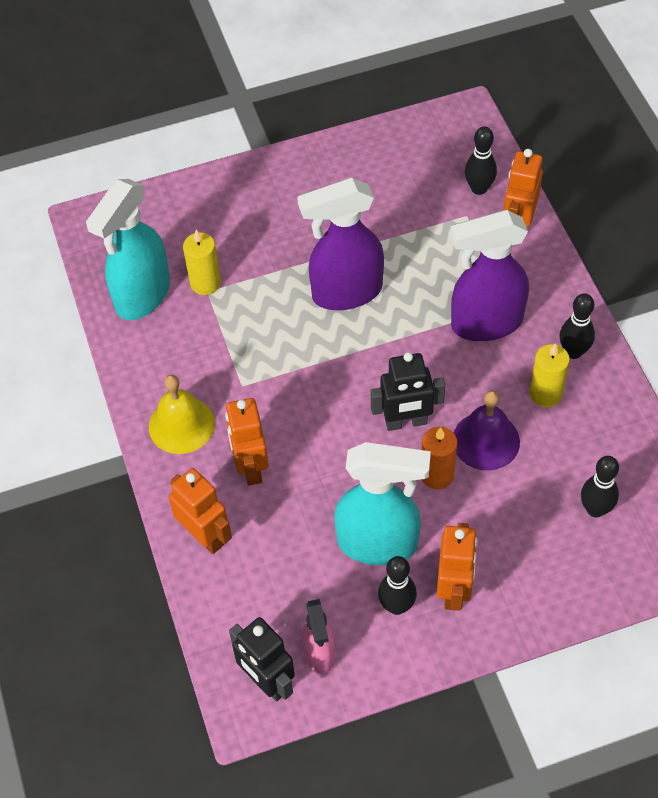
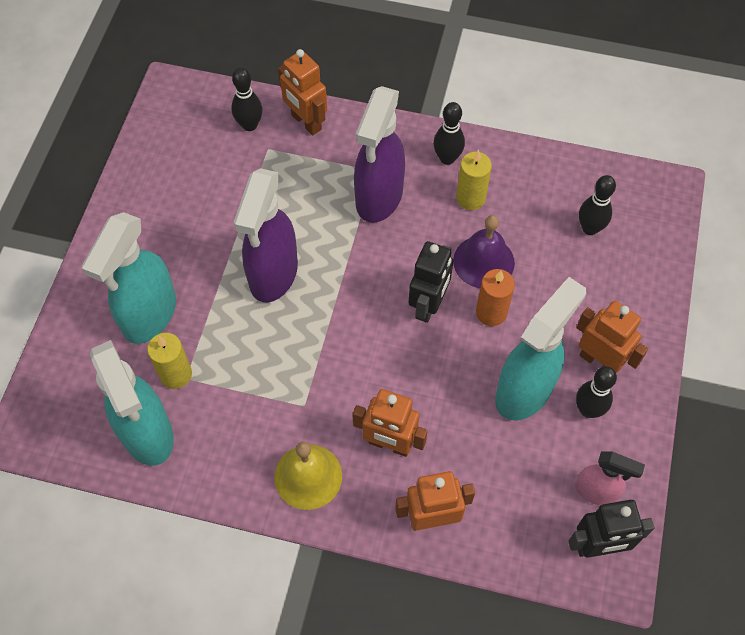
camera: 60 degrees left, 5 degrees up
(243, 233) = (149, 315): none -> turquoise spray bottle

